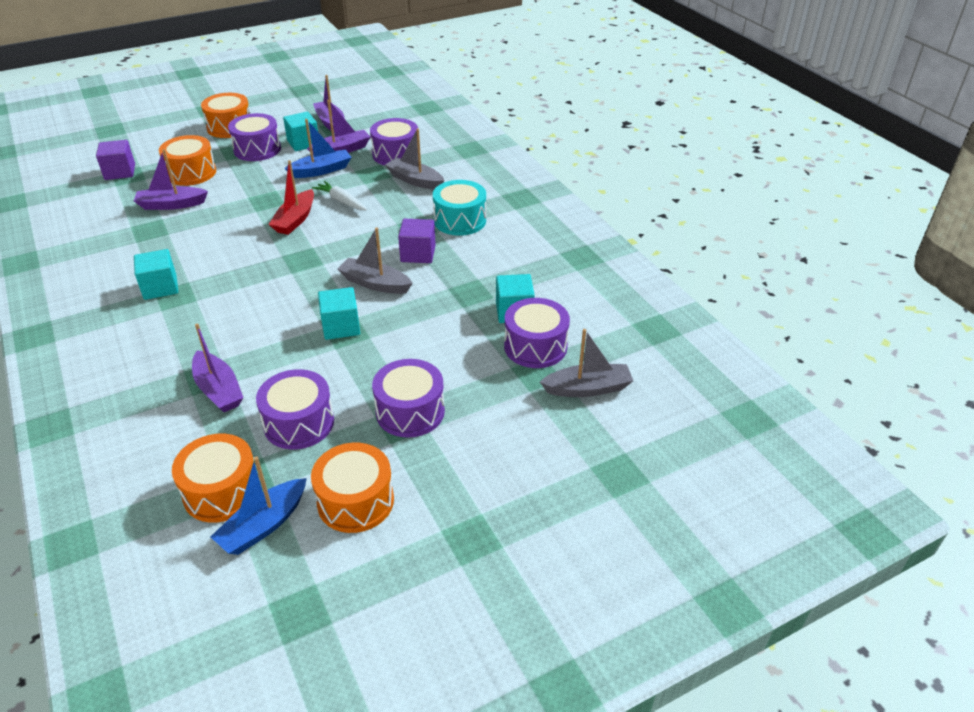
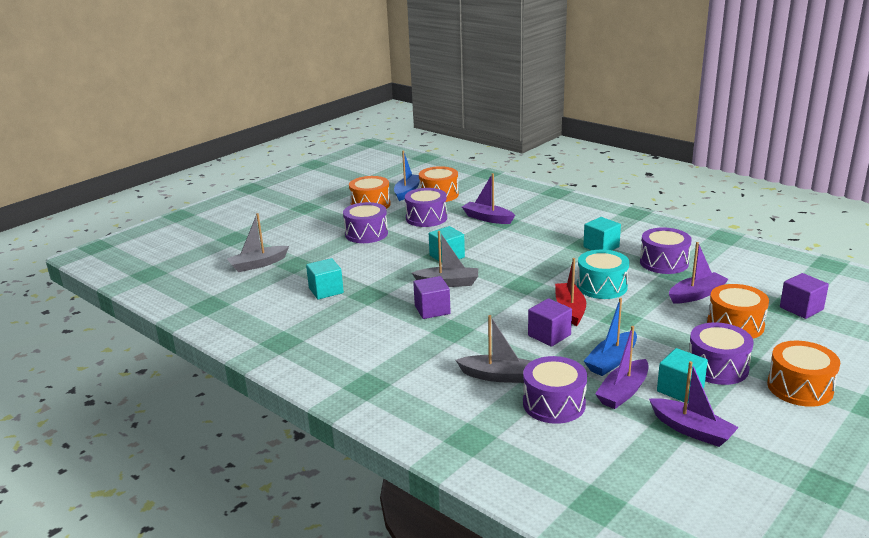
camera: 160 degrees right, 15 degrees down
(341, 201) = (549, 335): white carrot -> purple cube
(460, 220) = (416, 346): turquoise drum -> turquoise drum (602, 286)
(535, 346) = (301, 276): purple drum -> purple drum (664, 262)

